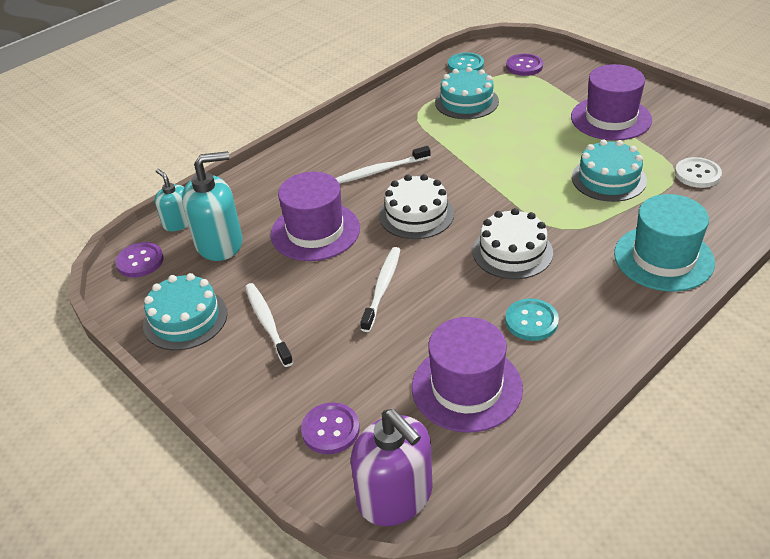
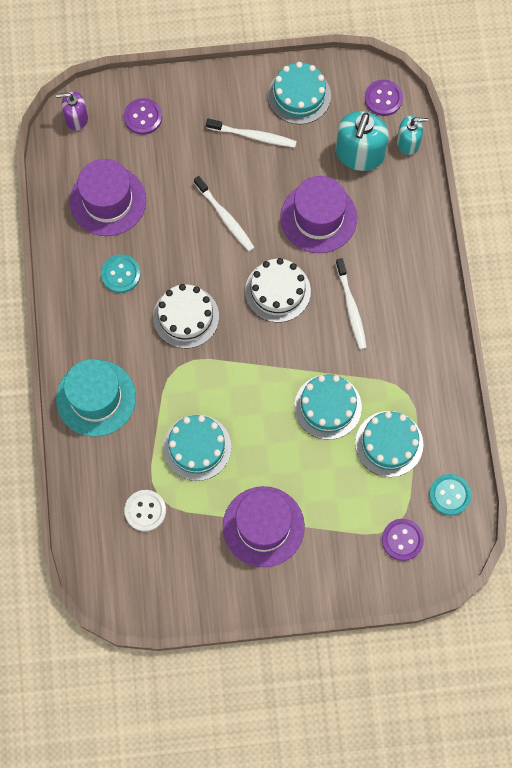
camera: 125 degrees right, 30 degrees up
(381, 170) = (351, 308): white toothbrush -> white toothbrush turned 150 degrees clockwise
(395, 496) = (76, 118): purple soap dispenser -> purple soap dispenser, size x0.59
(479, 139) = (328, 407): none -> turquoise cake

